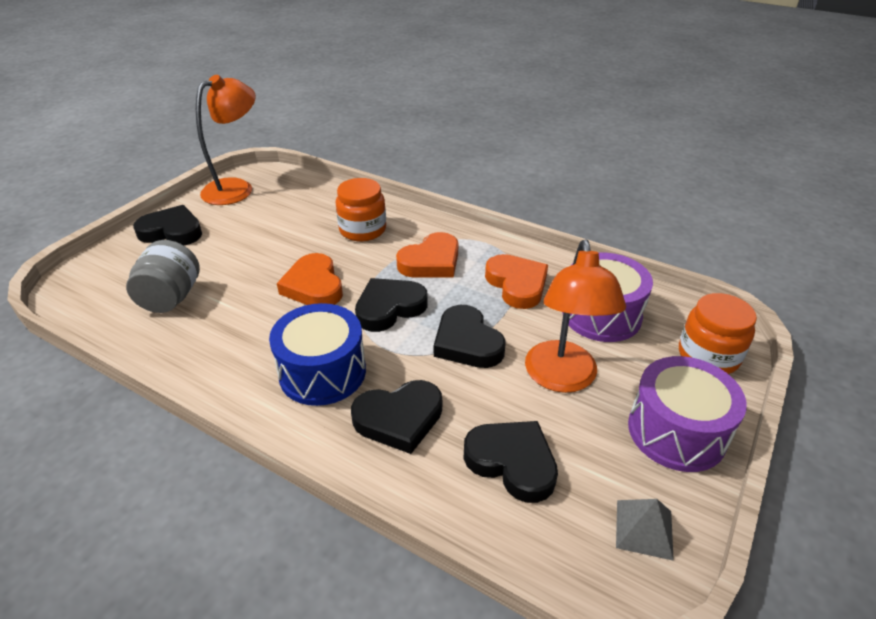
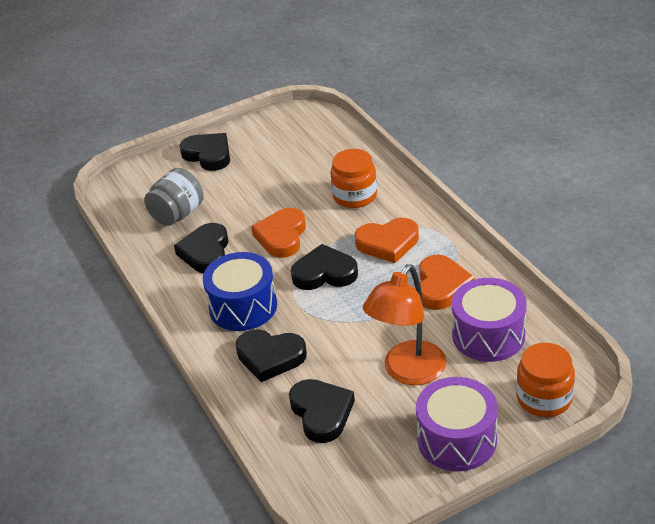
camera: 35 degrees right, 0 degrees up
(236, 188) = (281, 124): orange lamp -> none
(467, 342) = (360, 320): black heart -> black heart (206, 252)
(644, 529) = (371, 485): grey pyramid -> none

